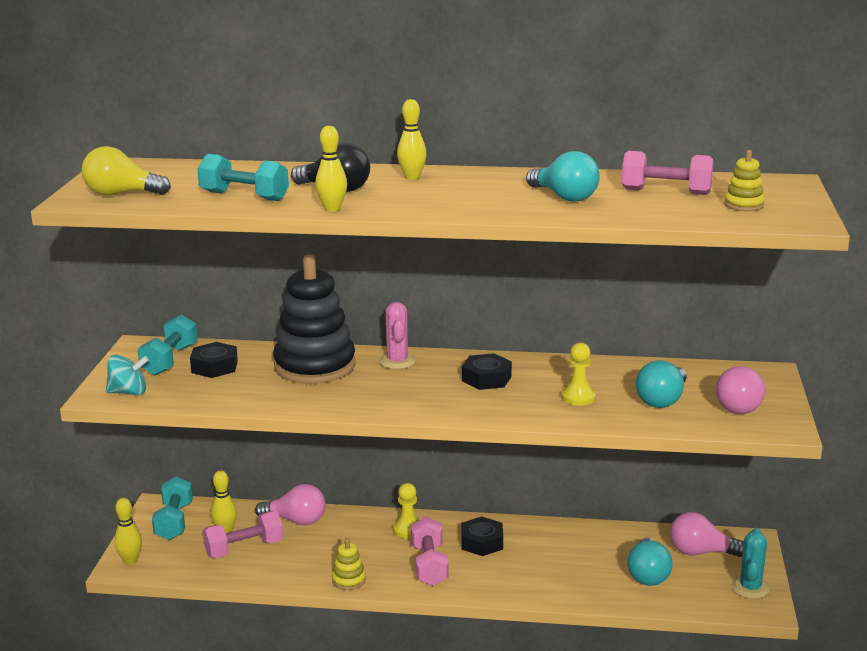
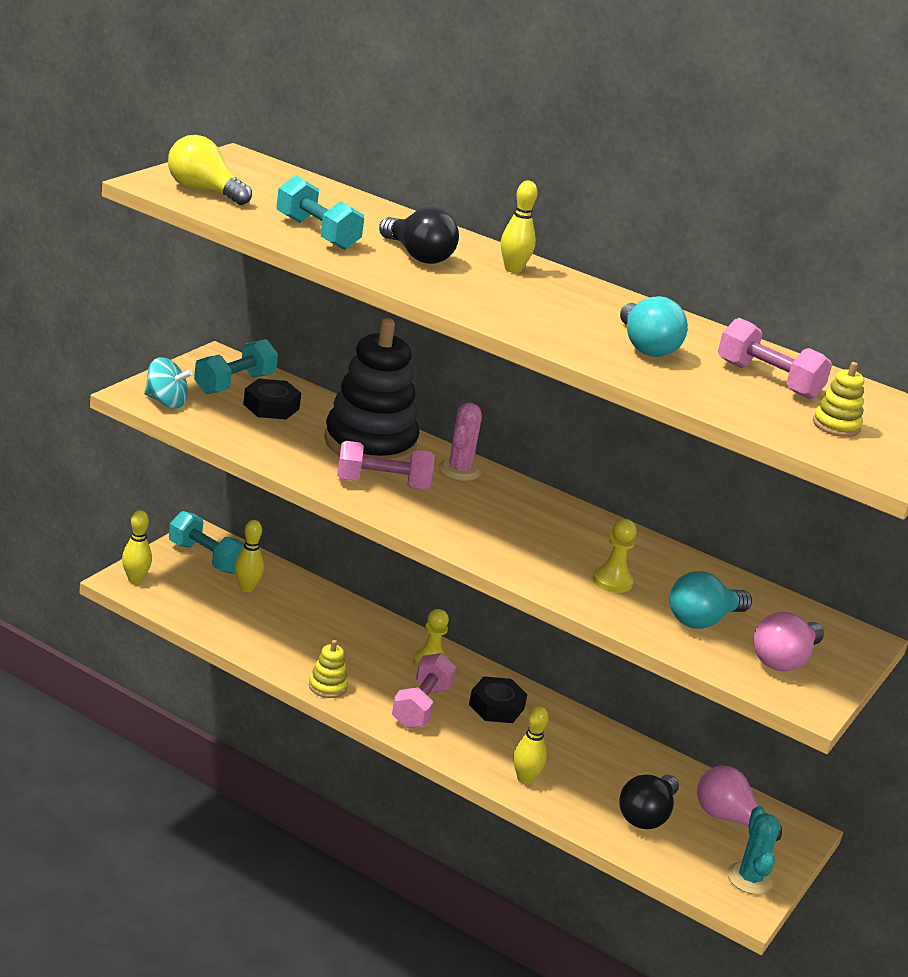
camera: 20 degrees right, 5 degrees up
(174, 522) = (205, 558): turquoise dumbbell -> turquoise dumbbell turned 75 degrees counterclockwise
(244, 548) = (251, 612): pink dumbbell -> pink dumbbell (382, 484)
(296, 520) = (325, 606): pink light bulb -> none
(332, 209) = (386, 276): yellow bowling pin -> yellow bowling pin (525, 779)
(486, 378) = (534, 523): black nut -> none
(648, 575) = (646, 815): turquoise light bulb -> black light bulb
(750, 588) = (749, 878): turquoise cactus -> turquoise cactus turned 45 degrees counterclockwise

